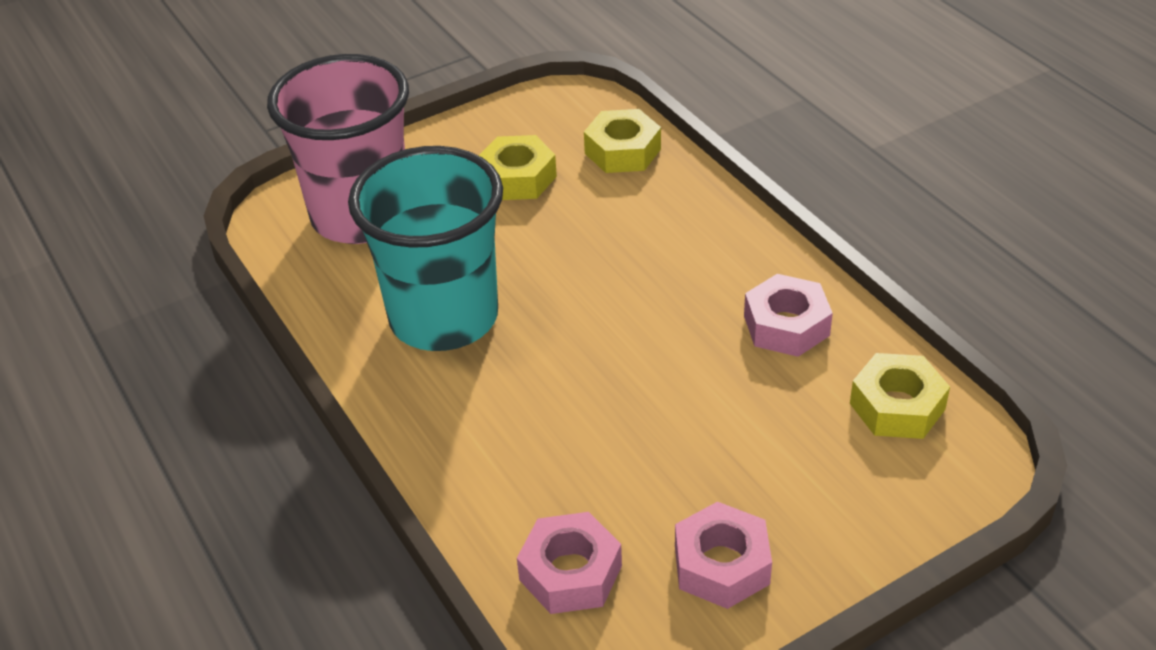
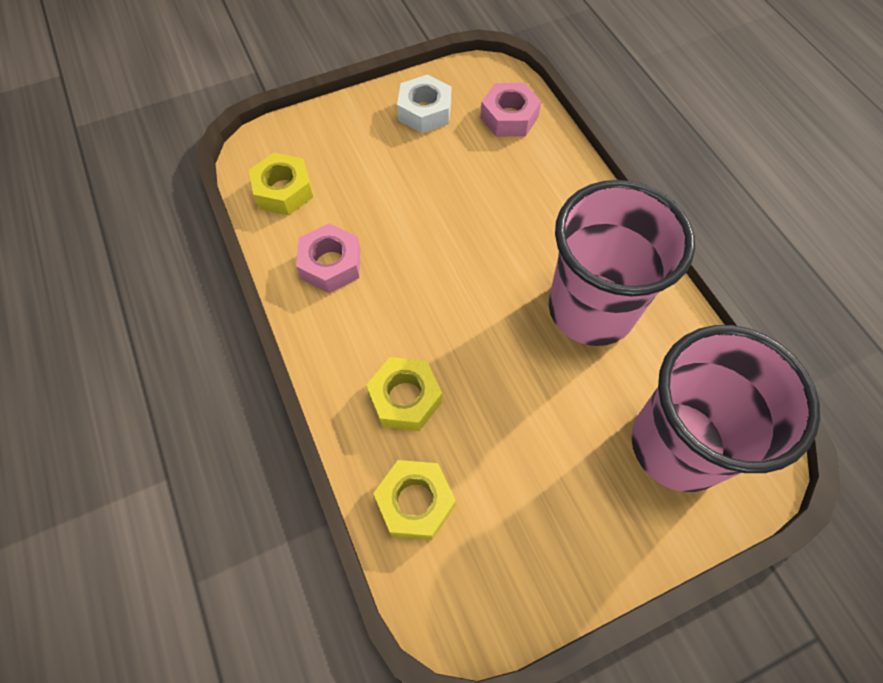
camera: 175 degrees left, 20 degrees up
(444, 318) = (591, 309): turquoise cup -> pink cup
(517, 178) = (526, 477): yellow nut -> yellow nut (405, 398)
(721, 565) = (424, 111): pink nut -> white nut

